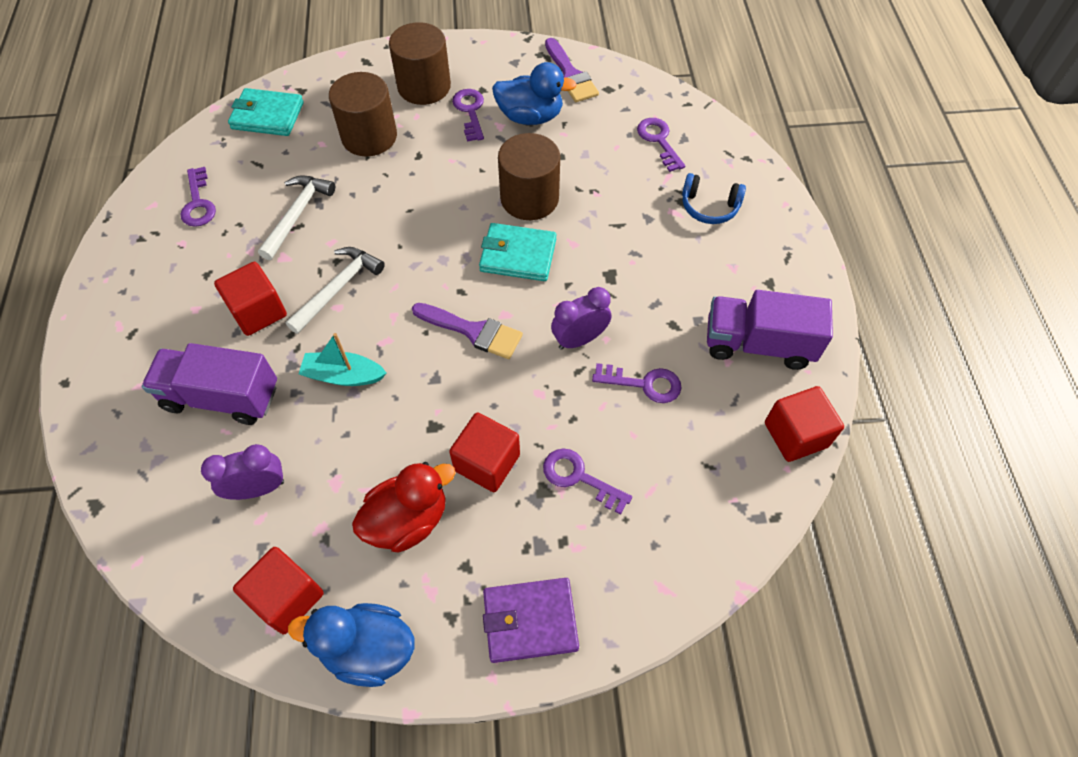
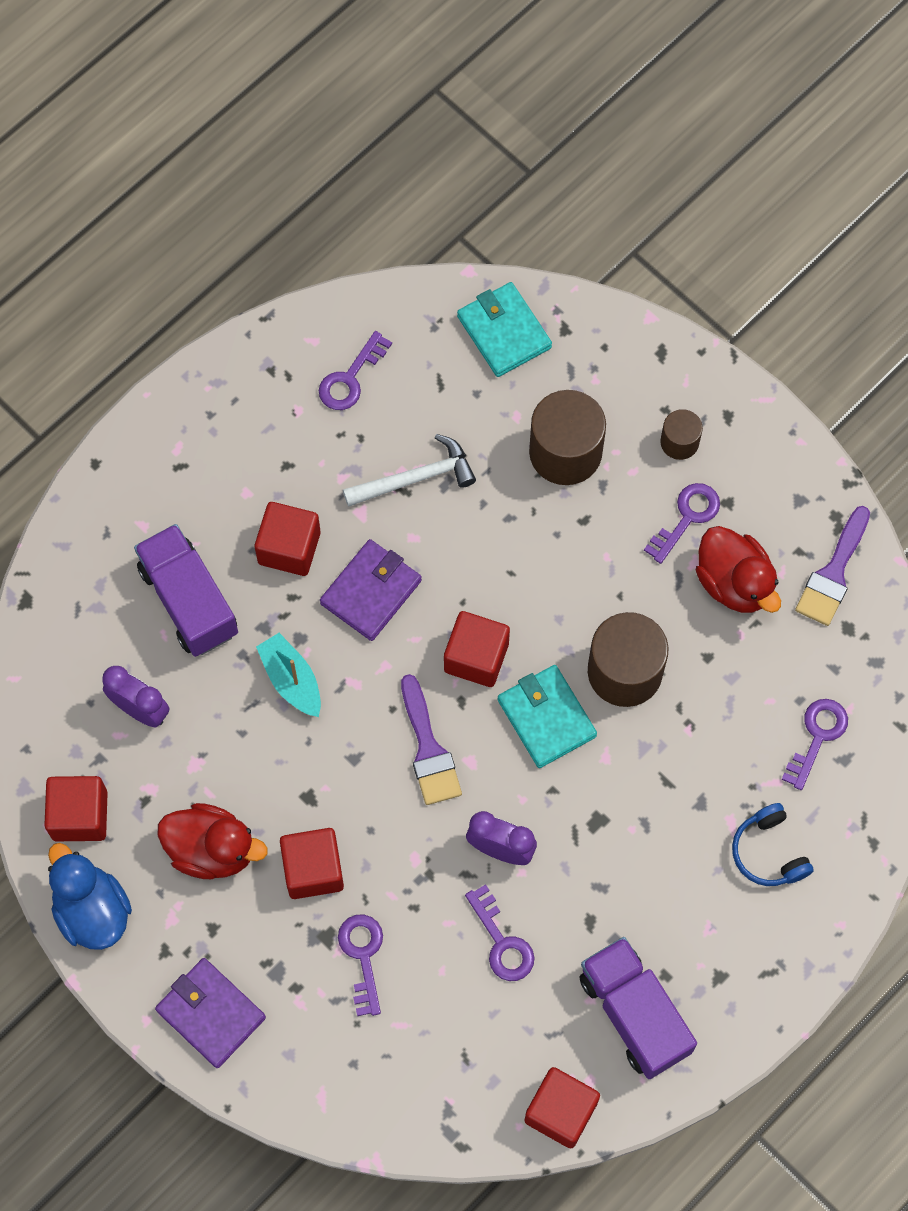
camera: 50 degrees right, 10 degrees up
(338, 288) = (371, 592): white hammer -> purple wallet
(424, 86) = (679, 442): brown cylinder -> brown cylinder, size x0.53
(441, 263) = (476, 657): none -> red cube
(530, 116) = (734, 582): blue duck -> red duck

